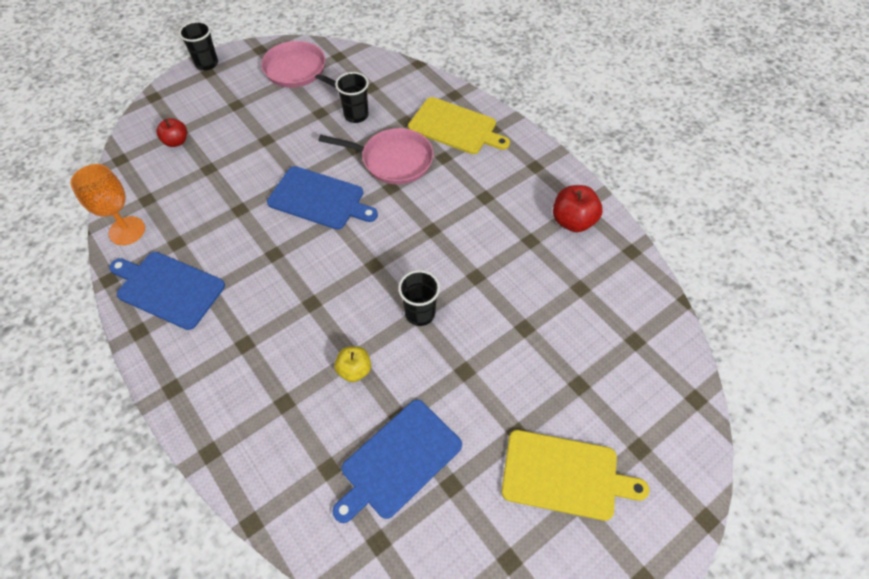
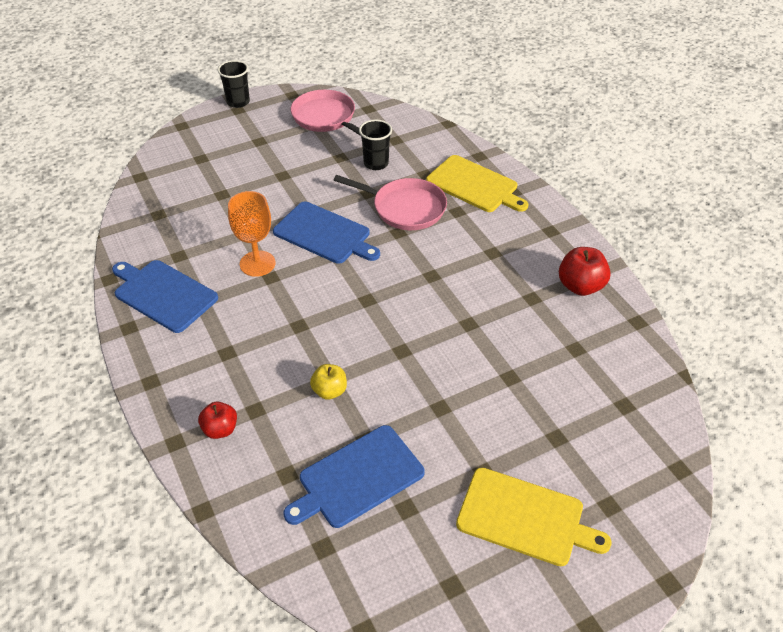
camera: 10 degrees right, 10 degrees down
(127, 231) = (134, 239): orange goblet -> orange goblet (257, 263)
(176, 141) = (196, 167): red apple -> red apple (220, 429)
(420, 313) = (405, 349): black cup -> none

